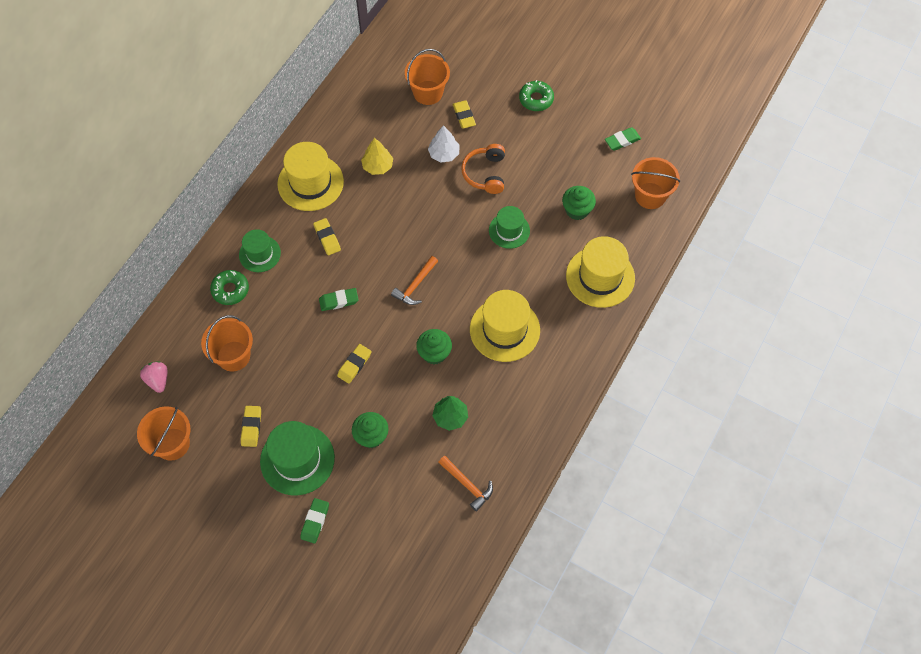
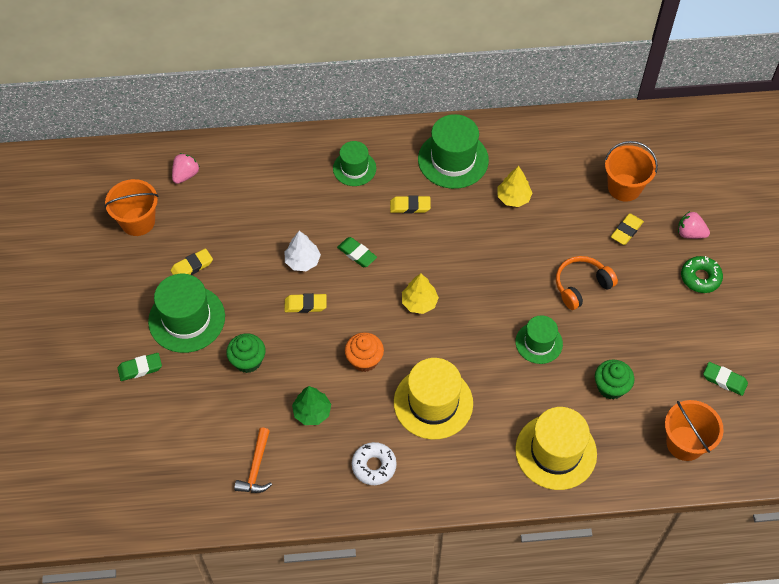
camera: 55 degrees right, 5 degrees down
(230, 290) = (304, 170): green donut -> none
(233, 356) = (246, 212): orange bucket -> none
(310, 183) = (453, 160): yellow hat -> green hat
(327, 238) = (410, 206): yellow eraser -> yellow eraser turned 60 degrees clockwise
(415, 285) = (419, 302): orange hammer -> yellow tree
(434, 353) = (364, 360): green cupcake -> orange cupcake
(444, 154) = (572, 240): white tree -> white tree (302, 261)
(497, 80) = (690, 233): none -> pink strawberry
(525, 401) = (374, 466): none -> white donut

